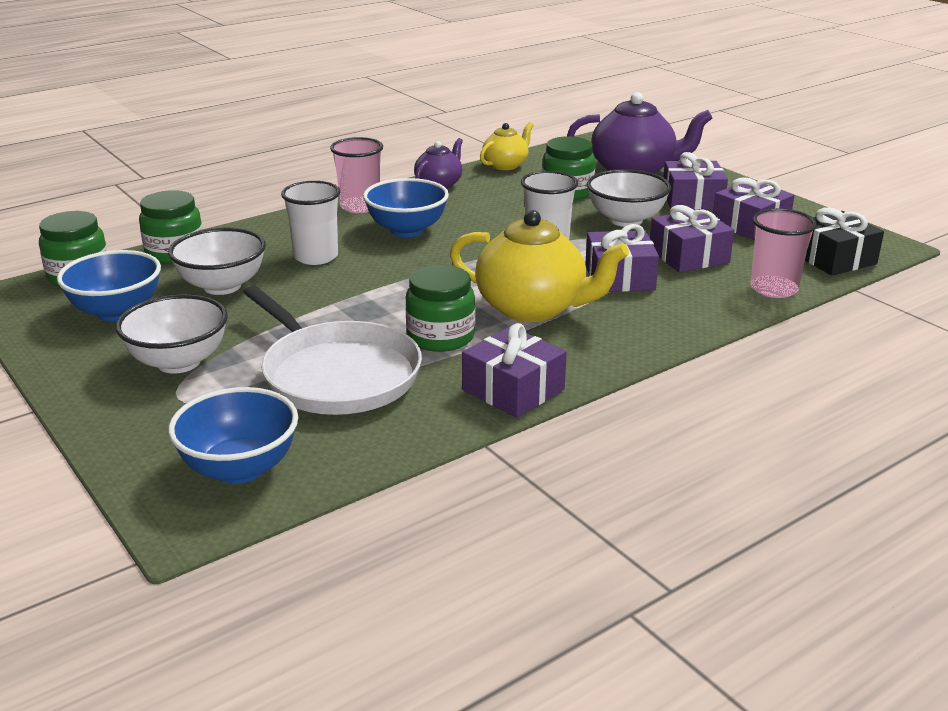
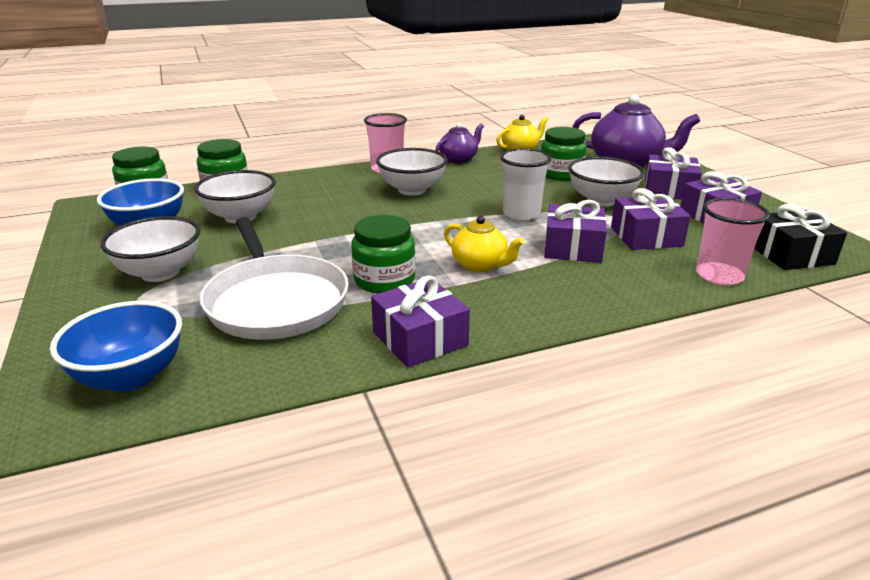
camera: 15 degrees right, 0 degrees up
(316, 257) = (327, 203): white cup -> none
(407, 230) = (412, 190): blue bowl -> white bowl
(533, 308) = (480, 265): yellow teapot -> yellow teapot, size x0.56

